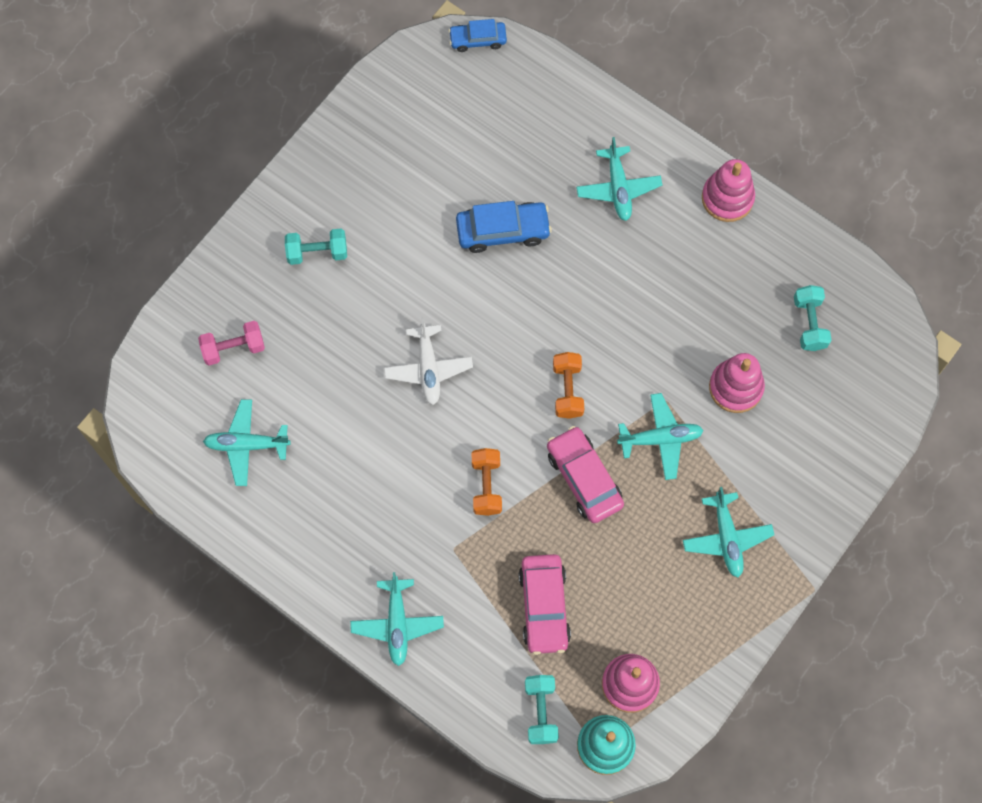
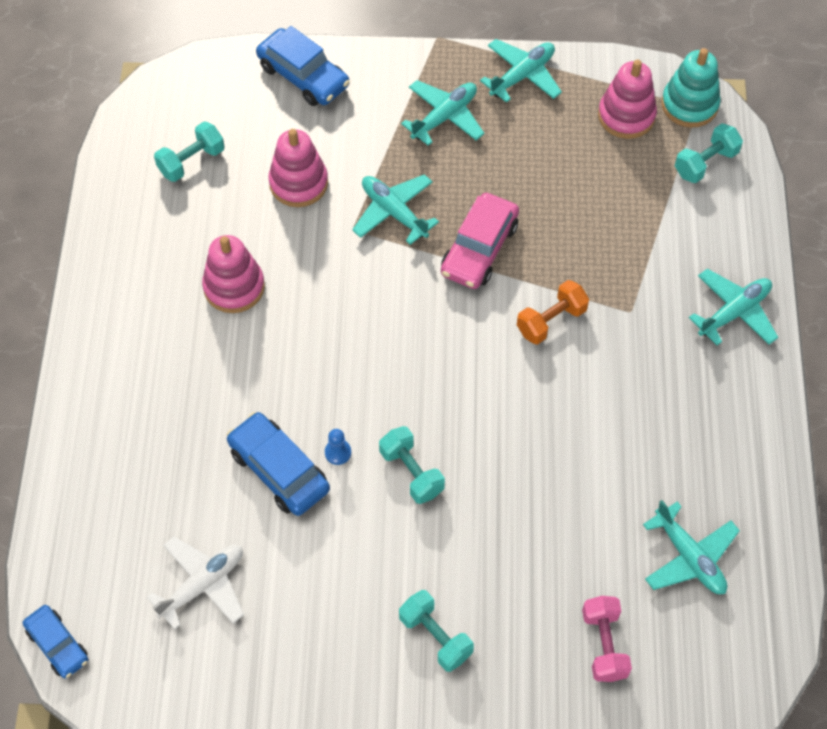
camera: 125 degrees left, 10 degrees down
(233, 348) = (604, 644): pink dumbbell -> pink dumbbell turned 45 degrees clockwise
(428, 368) = (478, 443): white plane -> white plane (202, 585)
(439, 311) = (411, 472): none -> turquoise dumbbell
(488, 275) = (338, 452): none -> blue pawn
(544, 606) = (618, 212): pink car -> none
(567, 390) = (405, 311): orange dumbbell -> none
(618, 188) = (155, 394): turquoise plane -> turquoise plane (522, 76)
(727, 198) = (102, 294): pink stacking toy -> pink stacking toy (234, 287)
(842, 456) = (303, 76): none -> blue car

